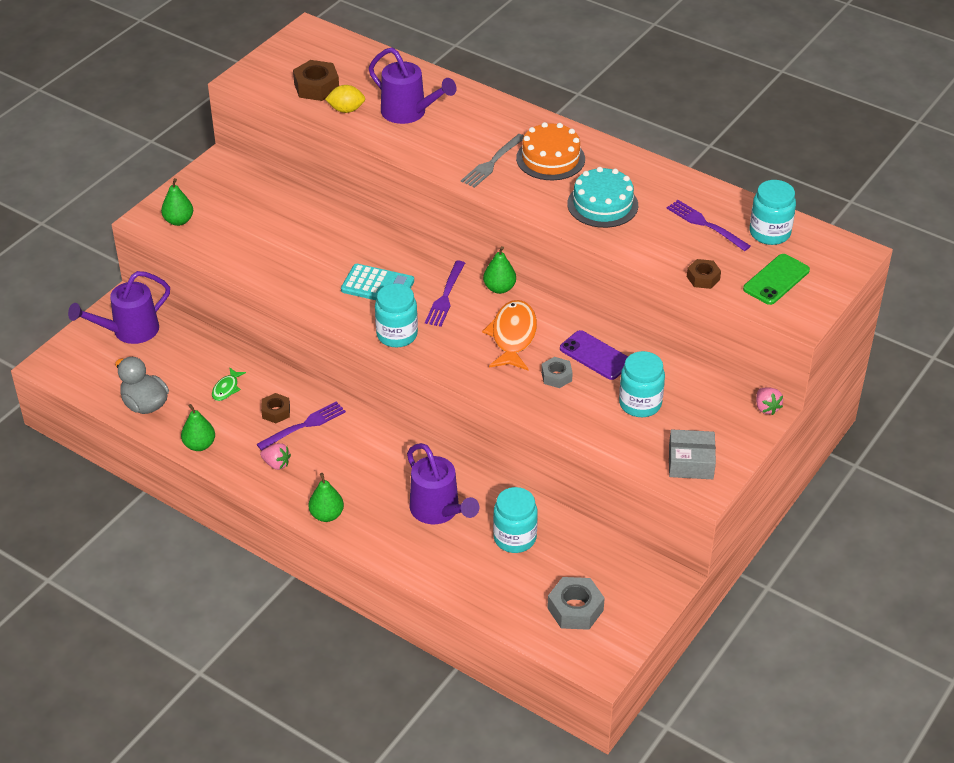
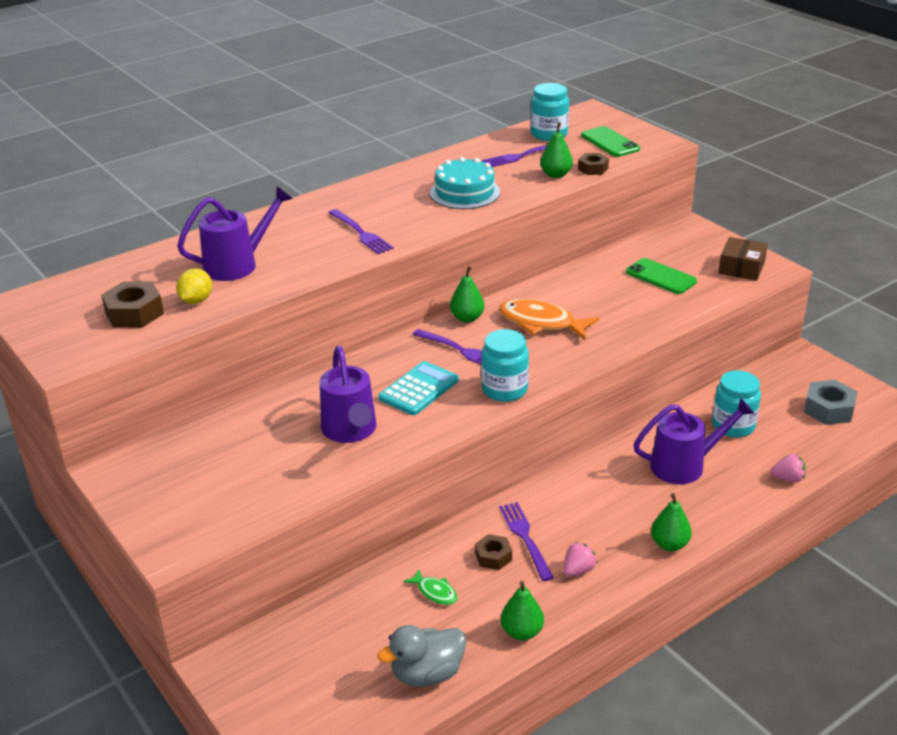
camera: 70 degrees left, 10 degrees down
(129, 331) = (278, 670): purple watering can -> purple watering can (350, 431)
(179, 221) = (197, 522): green pear -> green pear (556, 175)
(492, 162) = (361, 233): grey fork -> purple fork
(550, 158) = (378, 205): orange cake -> none
(556, 376) = (608, 310): grey nut -> none
(595, 355) = (588, 286): purple phone -> none
(640, 404) = (661, 277): turquoise jar -> green phone
(691, 462) = (741, 268): grey box -> brown box
(766, 408) = (686, 224): pink strawberry -> pink strawberry (787, 479)

